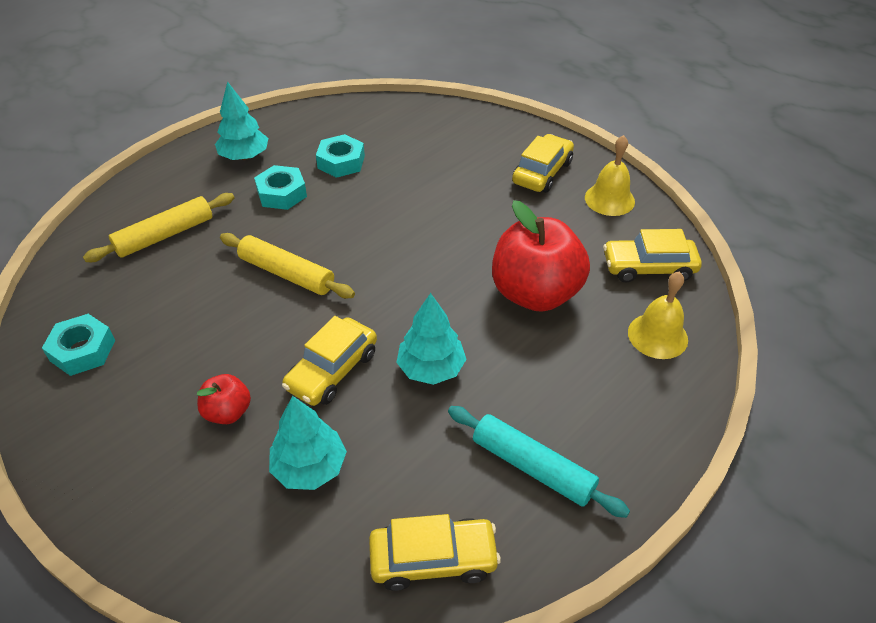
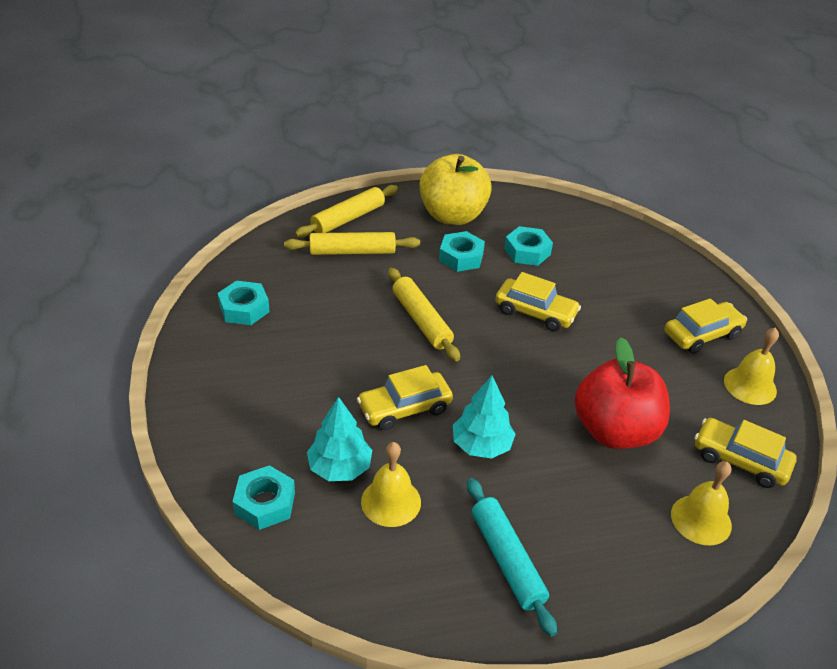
camera: 30 degrees right, 5 degrees down
(136, 203) = (348, 218): none -> yellow rolling pin
(228, 412) = (310, 399): red apple -> none
(244, 156) = (452, 215): turquoise tree -> yellow apple
(256, 552) = (265, 503): none -> turquoise nut
(386, 473) = (391, 501): none -> yellow bell
(433, 559) = (381, 579): yellow car -> yellow car (535, 312)

